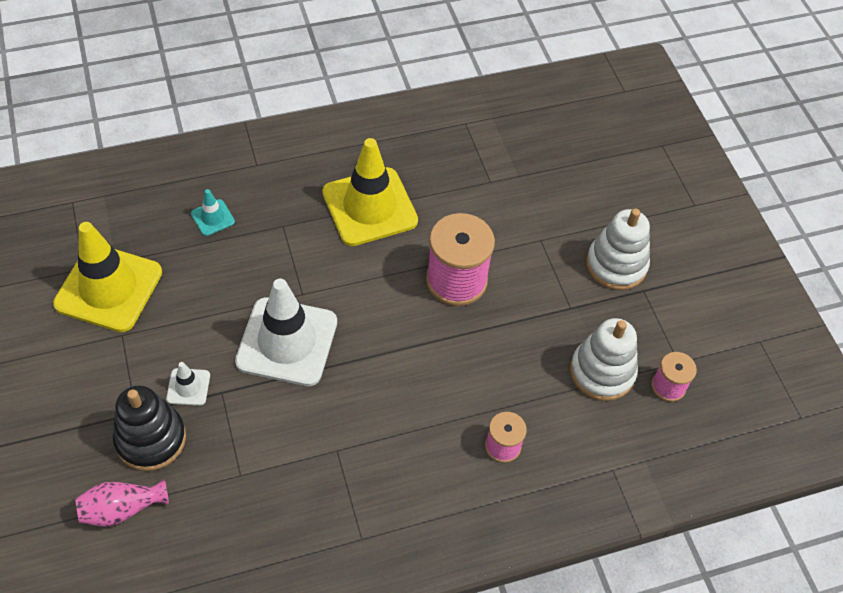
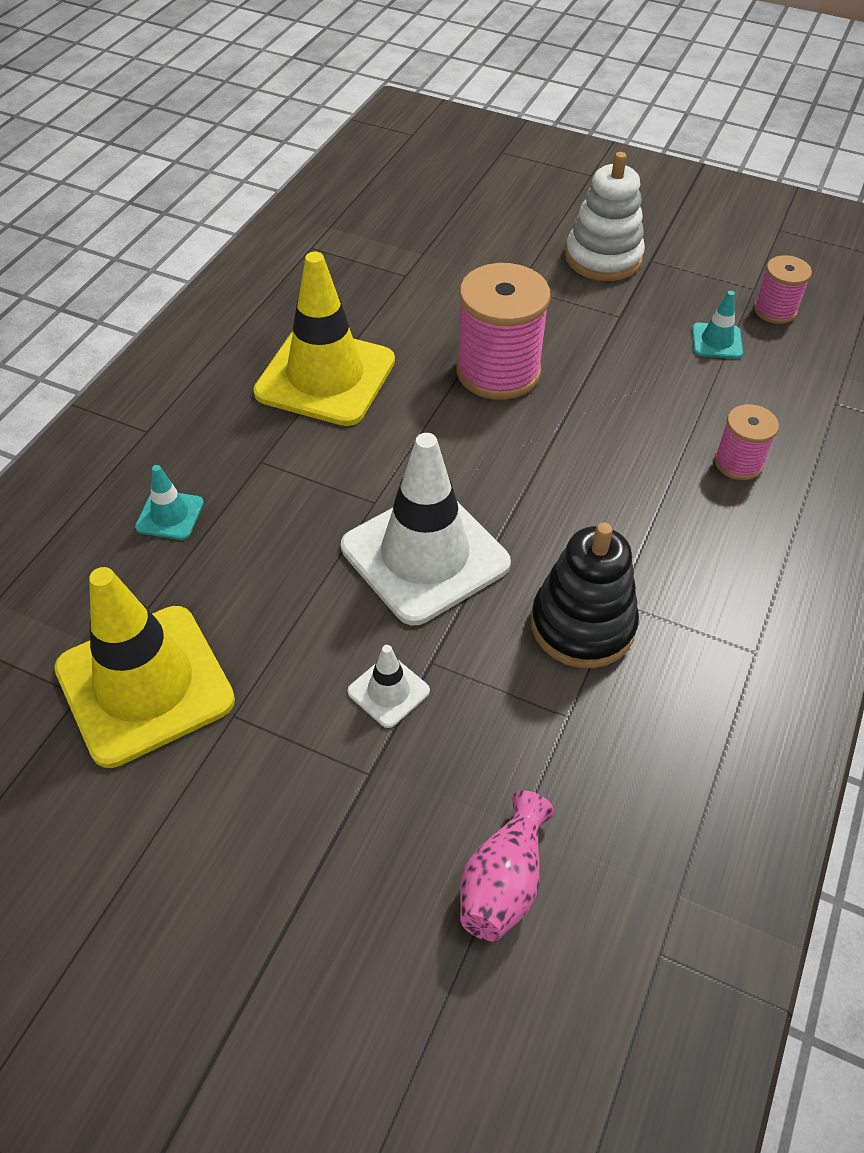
camera: 45 degrees left, 5 degrees down
(151, 439) = (426, 781): black stacking toy -> black stacking toy (582, 625)
(602, 372) = (716, 341): white stacking toy -> turquoise traffic cone

